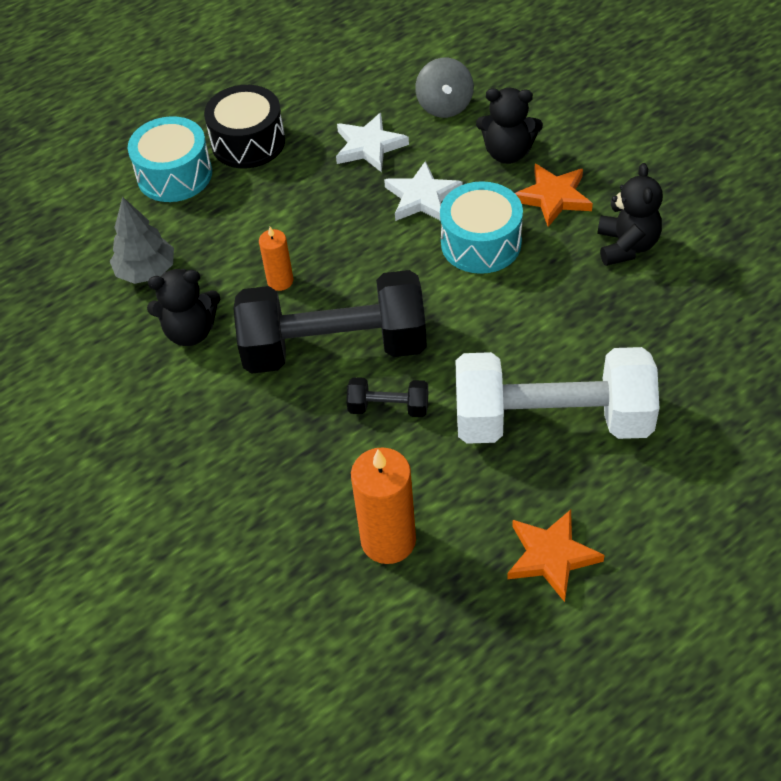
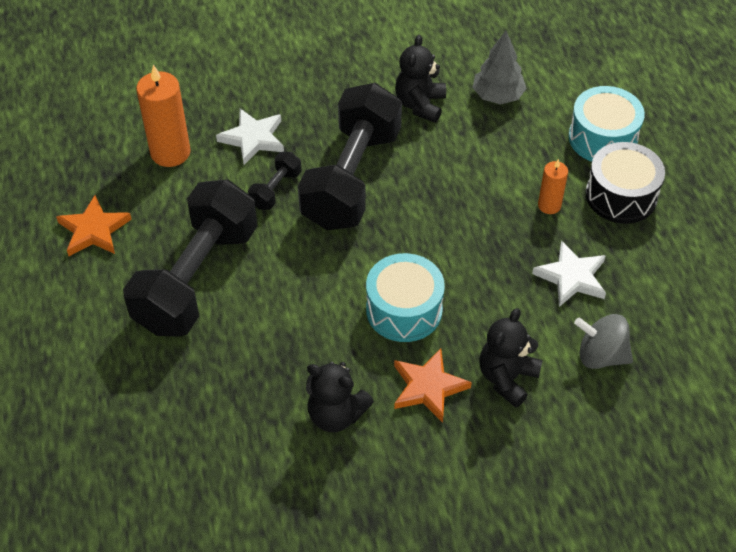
camera: 110 degrees right, 0 degrees up
(280, 281) = (440, 168): orange candle -> orange candle (549, 205)
(422, 197) = (483, 291): white star -> white star (253, 139)
(552, 421) = (197, 278): white dumbbell -> black dumbbell

